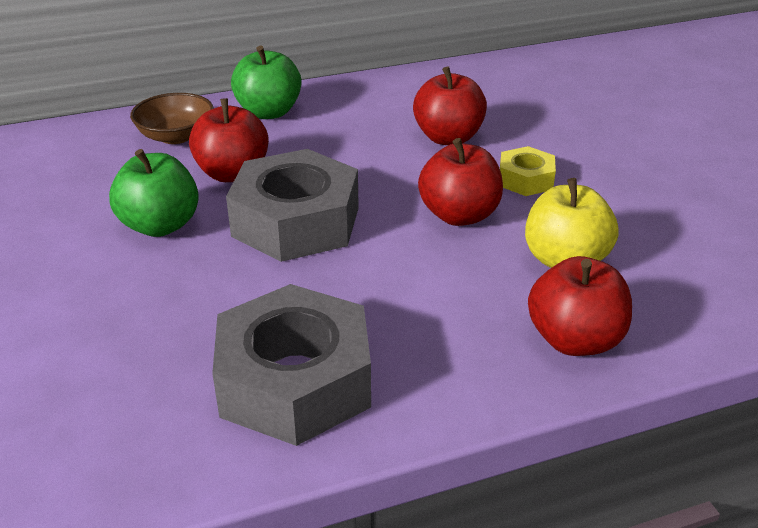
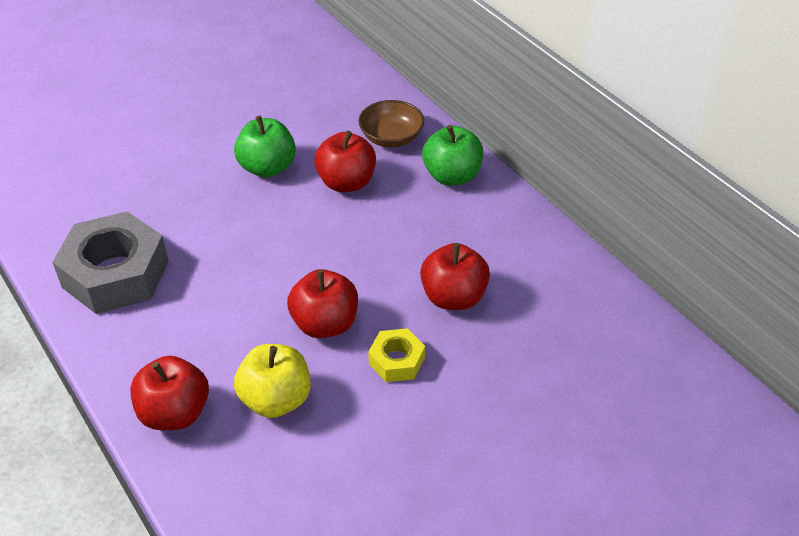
camera: 75 degrees right, 10 degrees up
(296, 222) = (289, 232): grey nut -> none

